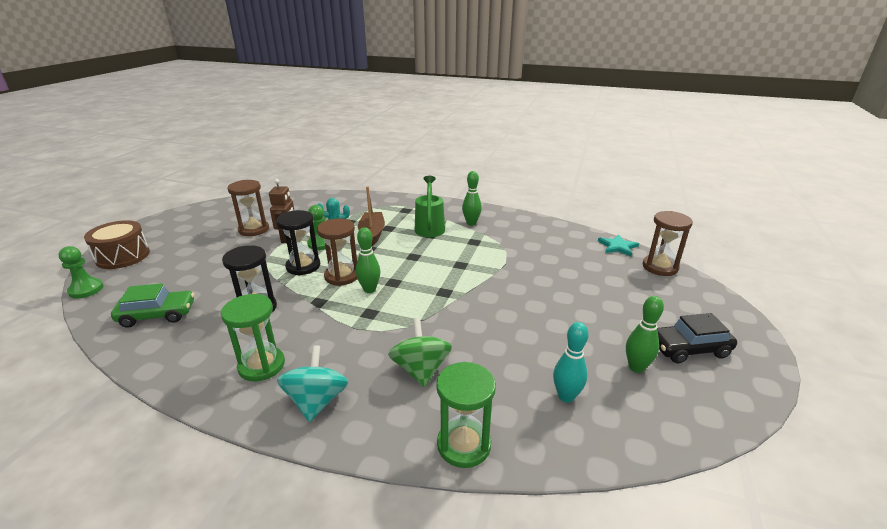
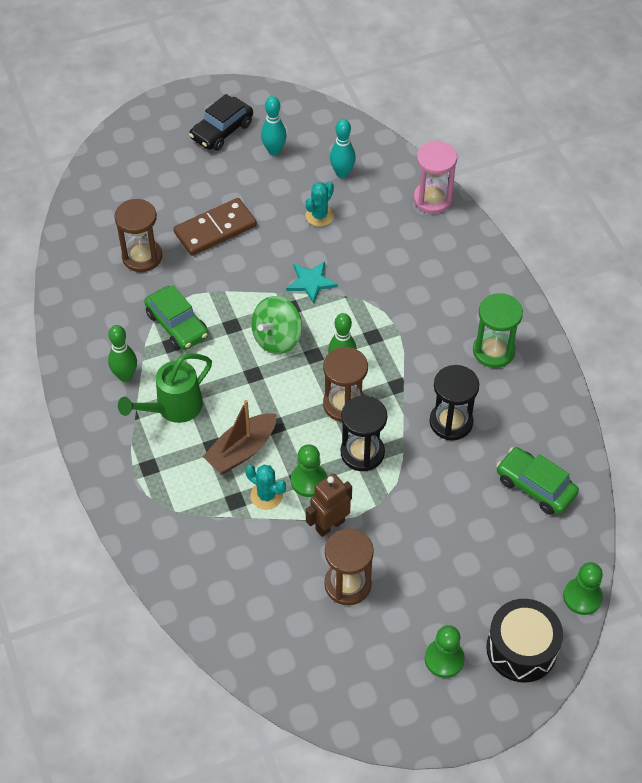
camera: 130 degrees left, 25 degrees up
(123, 256) = (521, 649): brown drum -> black drum
(172, 235) = (444, 659): none -> green pawn
(316, 401) = (483, 291): turquoise spinning top -> none
(420, 370) = (398, 258): green spinning top -> green spinning top (277, 338)
(463, 445) = (432, 199): green hourglass -> pink hourglass
(487, 249) = (177, 325): none -> green car
(521, 351) = (319, 216): none -> turquoise cactus
(559, 294) = (215, 229): none -> brown domino
(617, 246) = (73, 225): turquoise star -> turquoise star (311, 282)
(636, 367) = (274, 151): green bowling pin -> turquoise bowling pin
(660, 267) = (94, 181): brown hourglass -> brown hourglass (142, 257)
(689, 349) = (222, 131): black car -> black car turned 90 degrees clockwise

